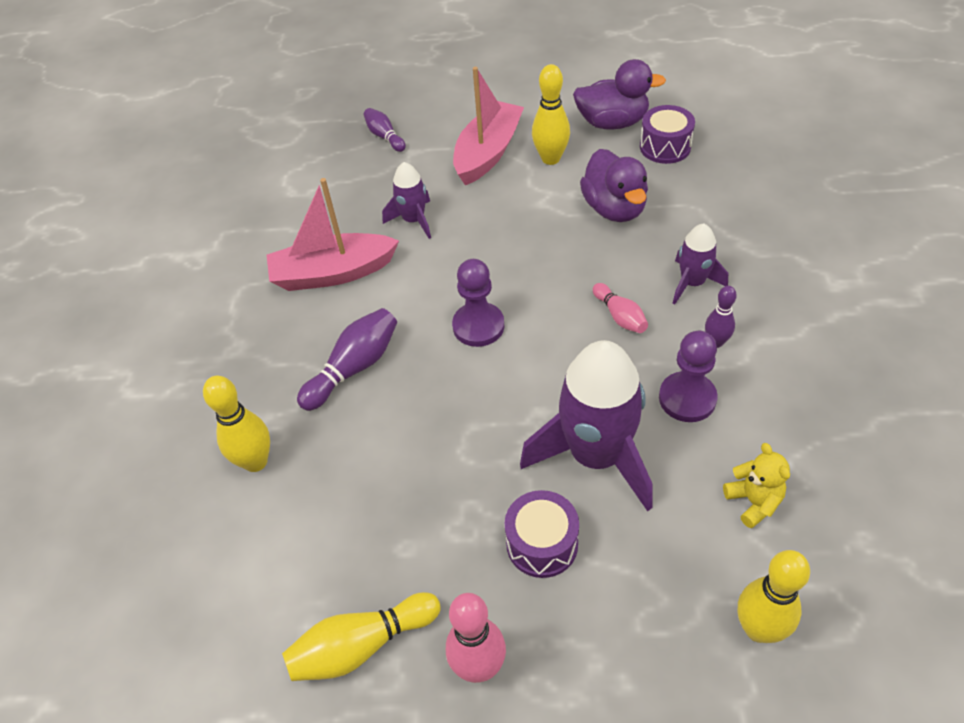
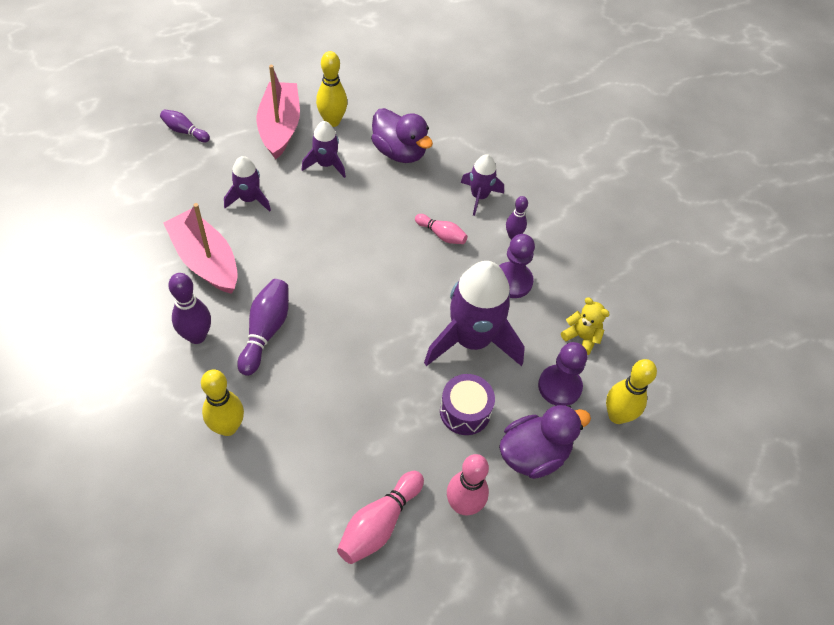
camera: 35 degrees left, 5 degrees up
(279, 351) = (197, 336): none -> purple bowling pin
(333, 273) = (205, 260): pink boat -> pink boat turned 90 degrees clockwise
(361, 645) = (379, 524): yellow bowling pin -> pink bowling pin
(478, 326) = (344, 271): purple pawn -> purple pawn (559, 386)
(519, 203) = (326, 164): none -> purple rocket
(612, 123) = (365, 81): purple duck -> purple duck (533, 454)
(665, 147) = (413, 93): purple drum -> none

